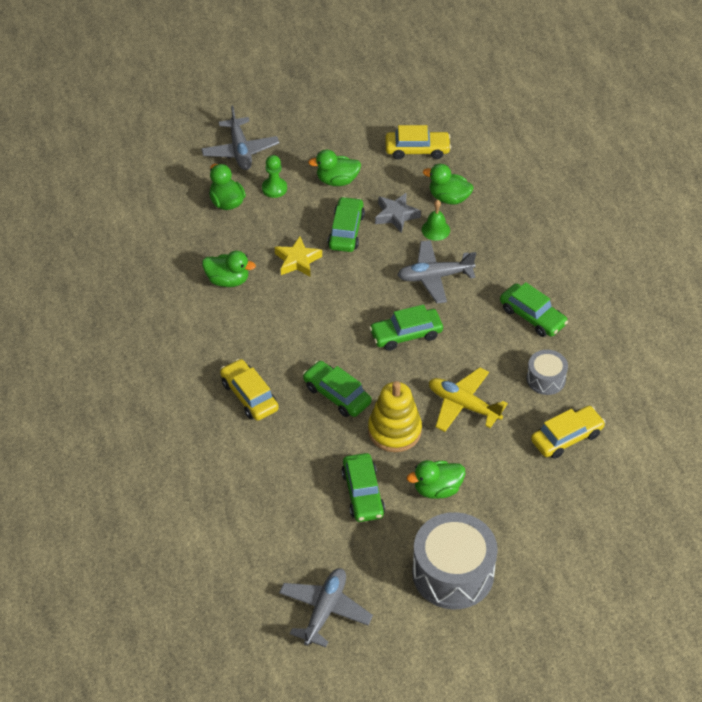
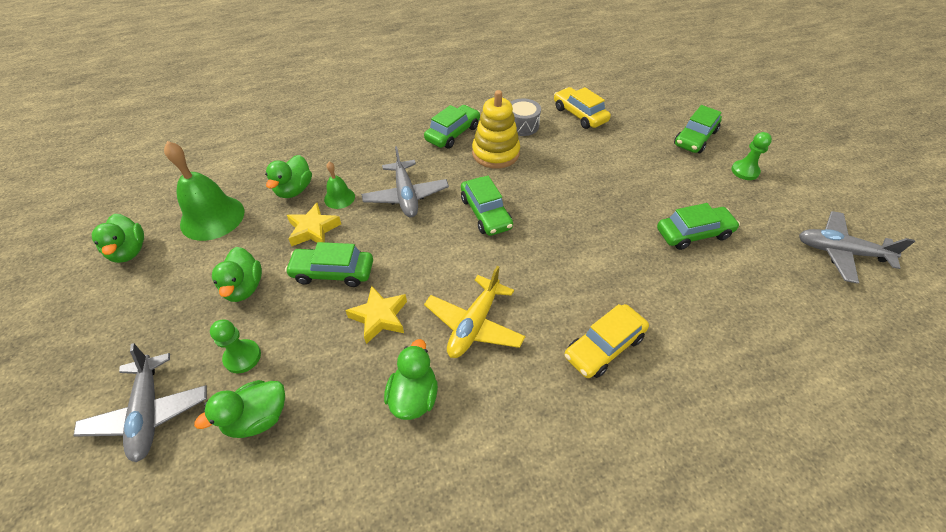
camera: 95 degrees left, 0 degrees up
(240, 150) = (149, 412): grey plane -> grey plane turned 90 degrees clockwise
(337, 395) = (578, 262): green car -> green car (695, 138)
(394, 431) = (609, 215): yellow stacking toy -> yellow stacking toy (495, 153)
(396, 215) = (313, 229): grey star -> yellow star
(417, 150) = (212, 217): yellow car -> green bell
(437, 489) = (664, 184): green duck -> green duck (129, 251)
(453, 573) = (745, 171): grey drum -> green pawn
(463, 405) = (564, 171): yellow plane -> yellow plane (474, 324)

